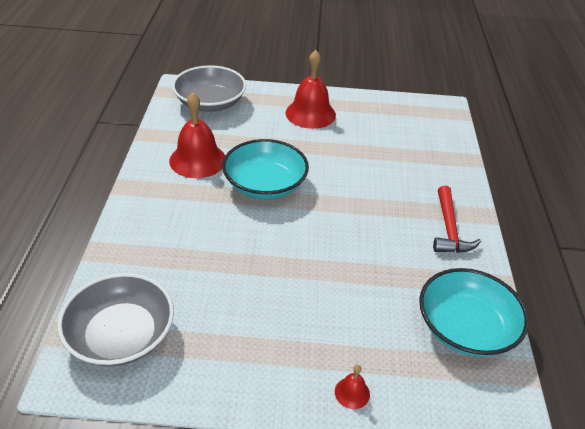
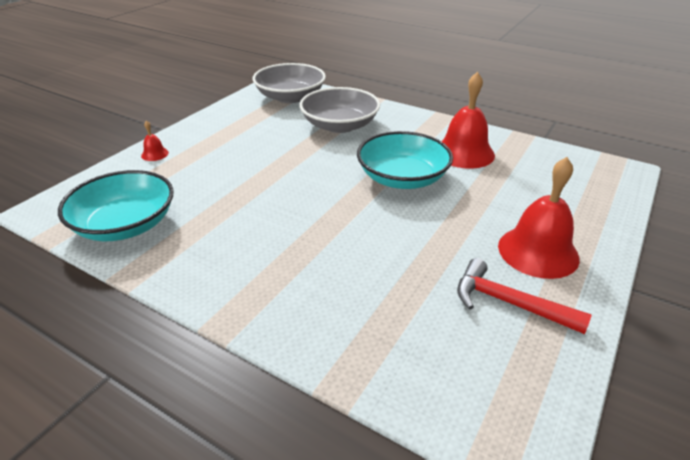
camera: 120 degrees right, 5 degrees down
(210, 103) = (580, 181): grey bowl -> grey bowl (340, 125)
(449, 229) = (234, 276): red hammer -> red hammer (508, 303)

